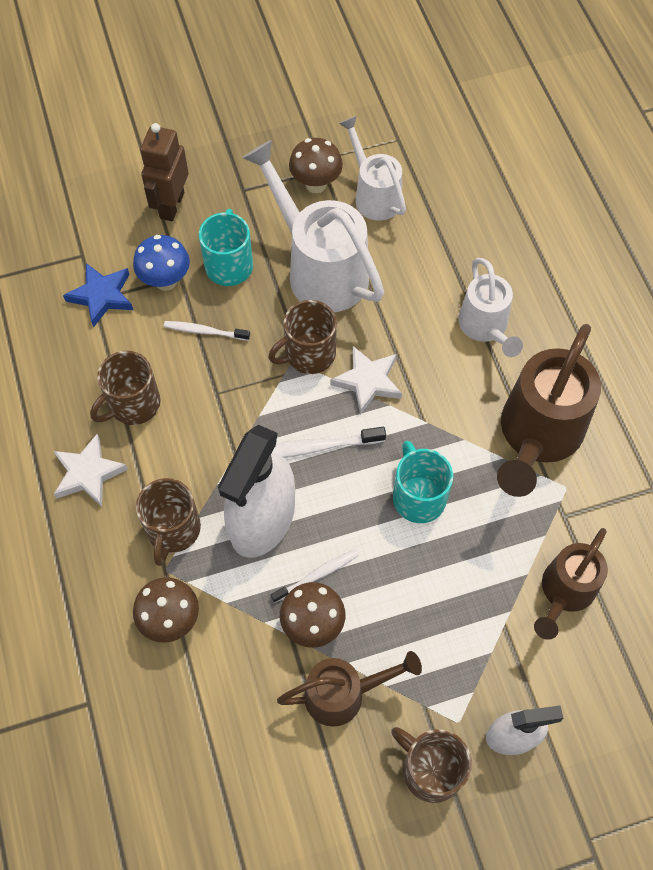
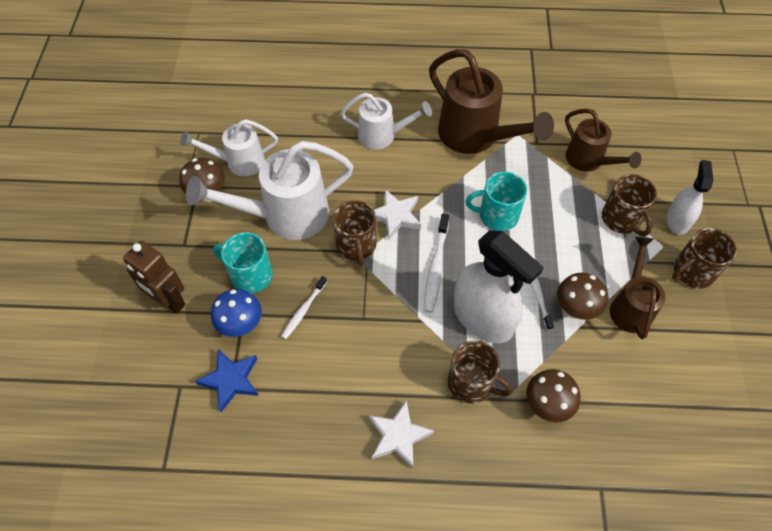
camera: 70 degrees left, 5 degrees down
(133, 404) = (348, 383): brown mug -> brown mug (621, 219)

